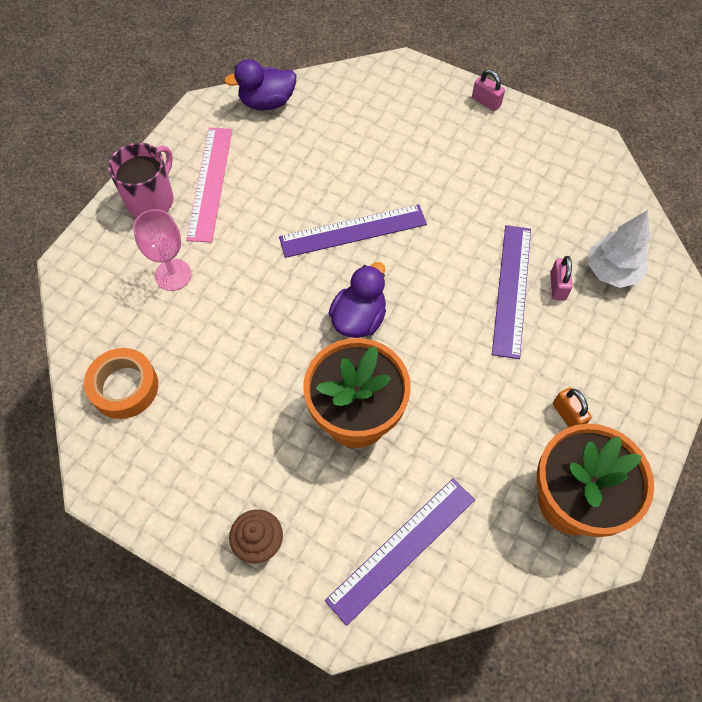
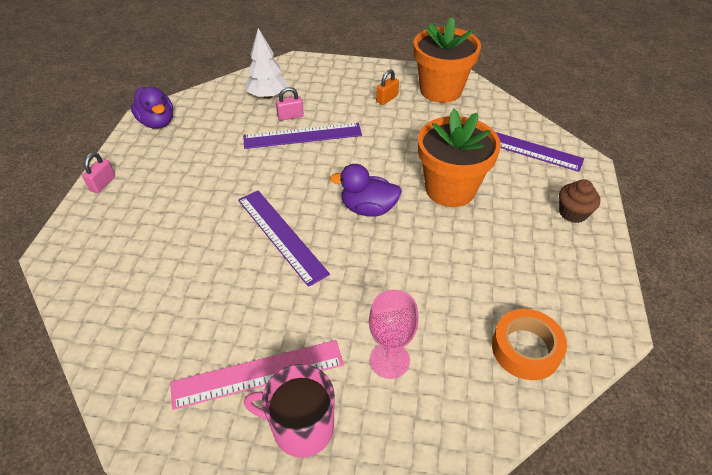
camera: 110 degrees left, 15 degrees down
(267, 102) = (120, 361): purple duck -> purple duck (157, 122)

